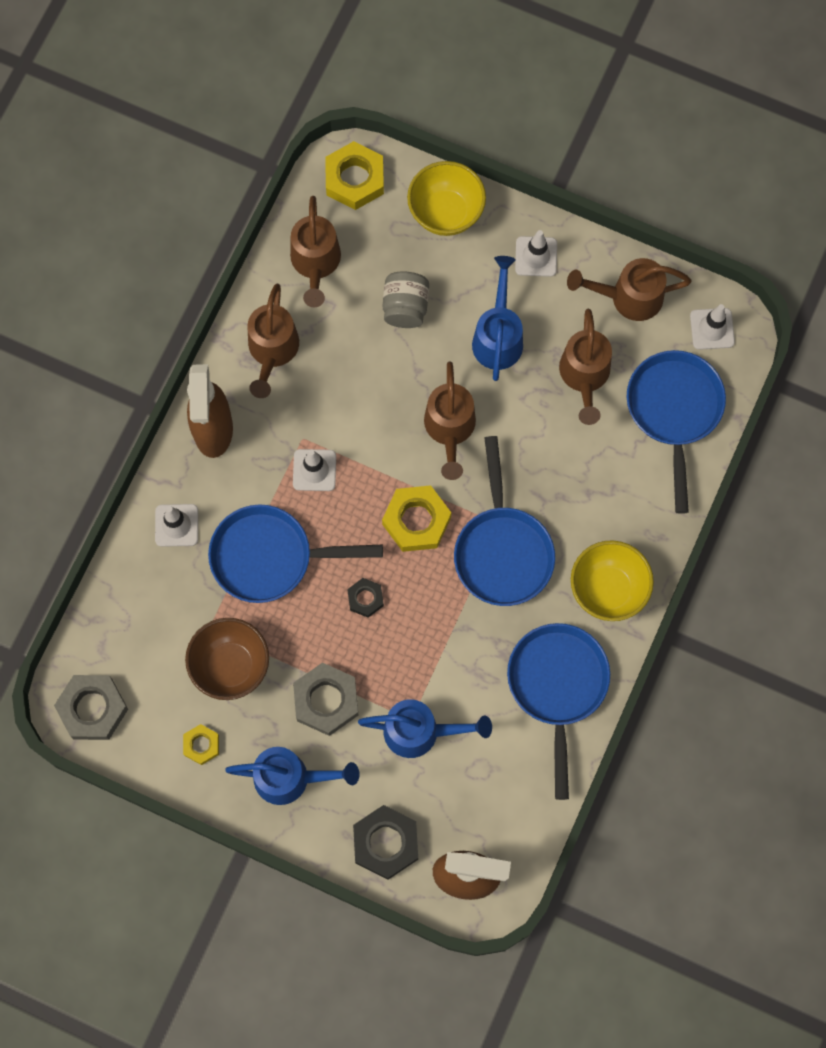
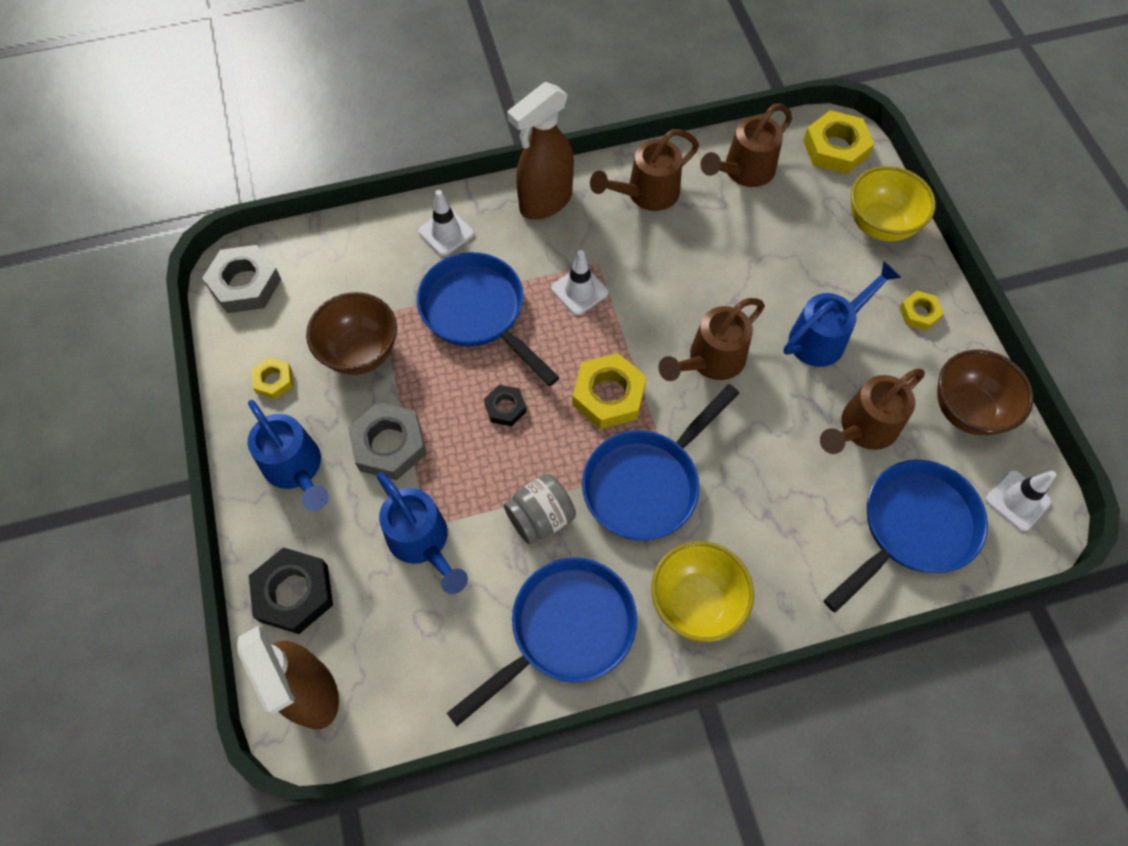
camera: 50 degrees right, 10 degrees down
(405, 307) = (775, 254): grey jar -> grey jar (540, 518)
(536, 256) = (919, 313): white traffic cone -> yellow nut
(629, 297) = (967, 410): brown watering can -> brown bowl

